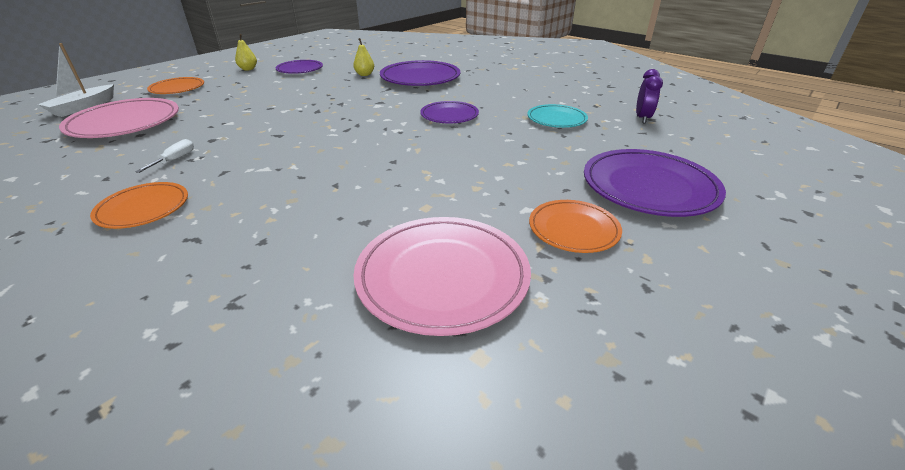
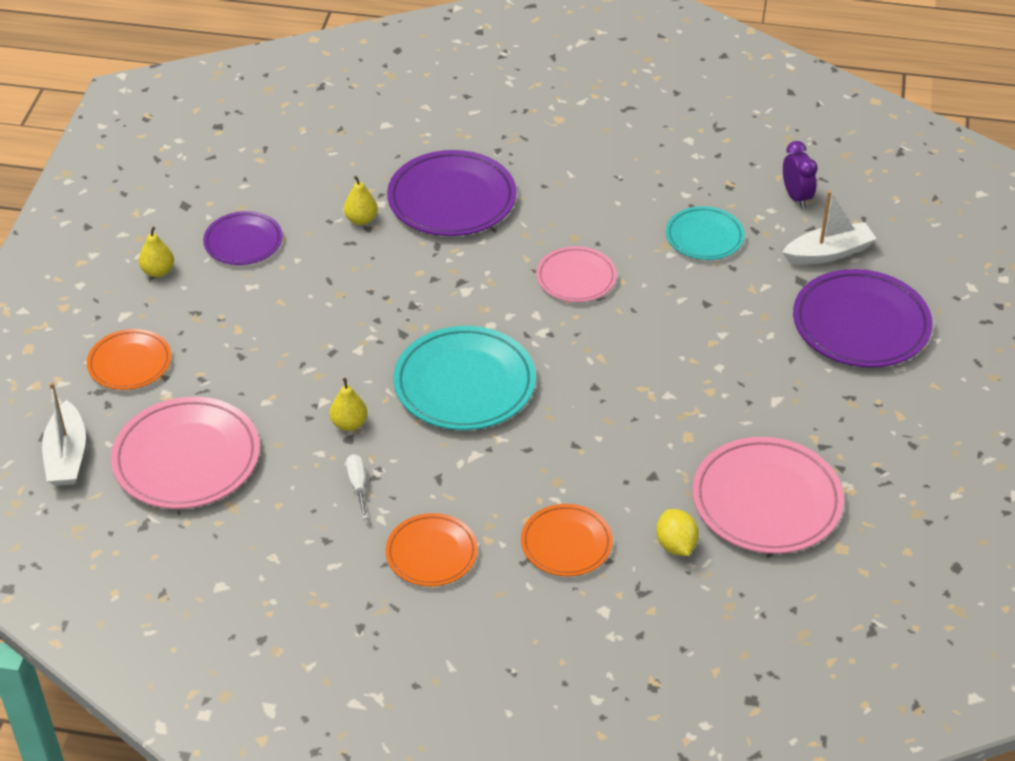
camera: 30 degrees left, 10 degrees up
(224, 134) = (349, 424): none -> yellow pear
(315, 137) = (464, 384): none -> turquoise plate
(316, 278) = (676, 545): none -> yellow lemon
(449, 115) = (576, 278): purple plate -> pink plate
(573, 229) = (829, 408): orange plate -> orange plate (566, 543)
(648, 146) = (828, 253): none -> white boat

